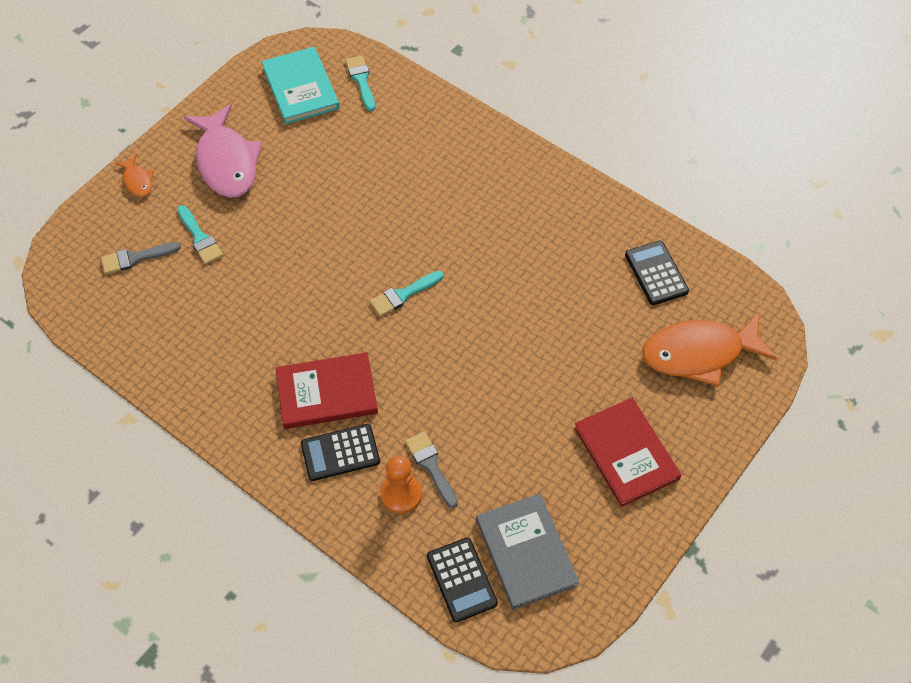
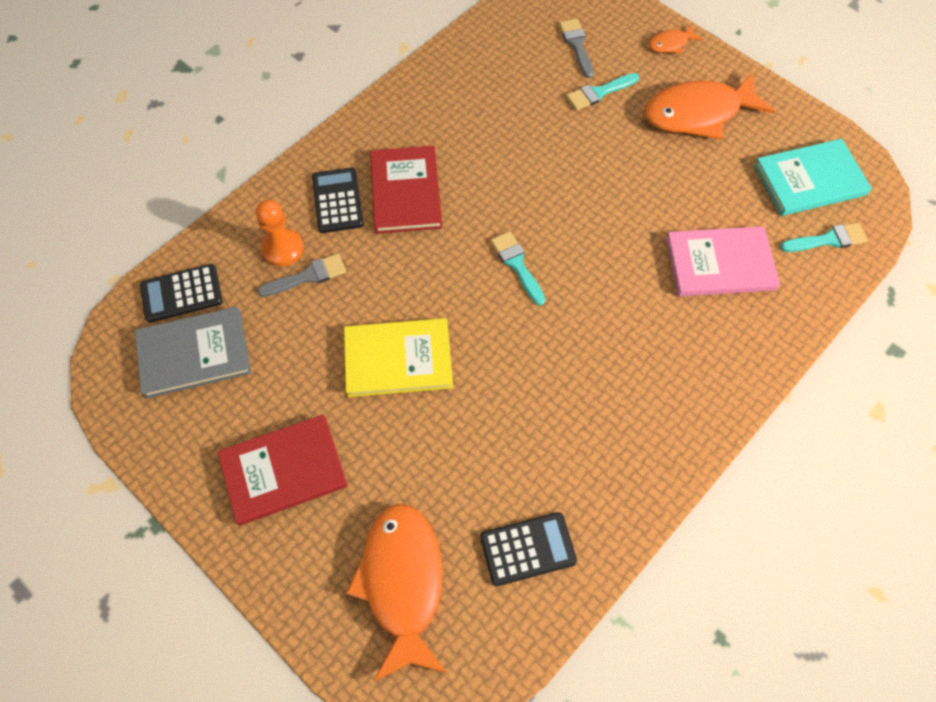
camera: 95 degrees right, 5 degrees up
(226, 161) = (698, 113): pink fish -> orange fish
(390, 151) = (719, 264): none -> pink book
(509, 378) = (398, 359): none -> yellow book

